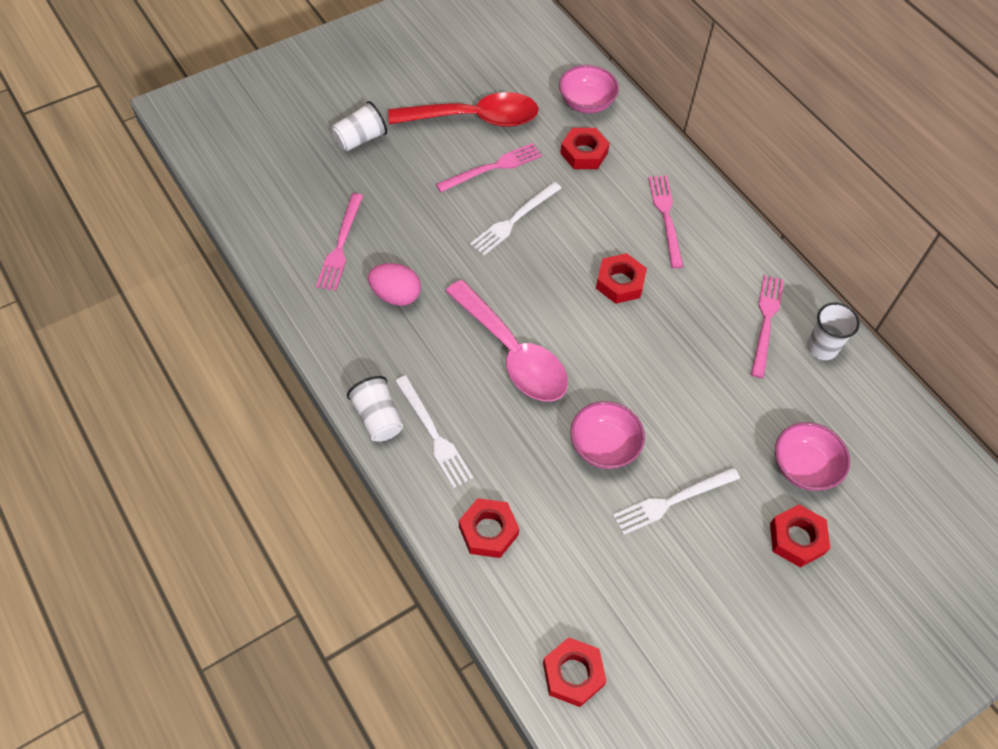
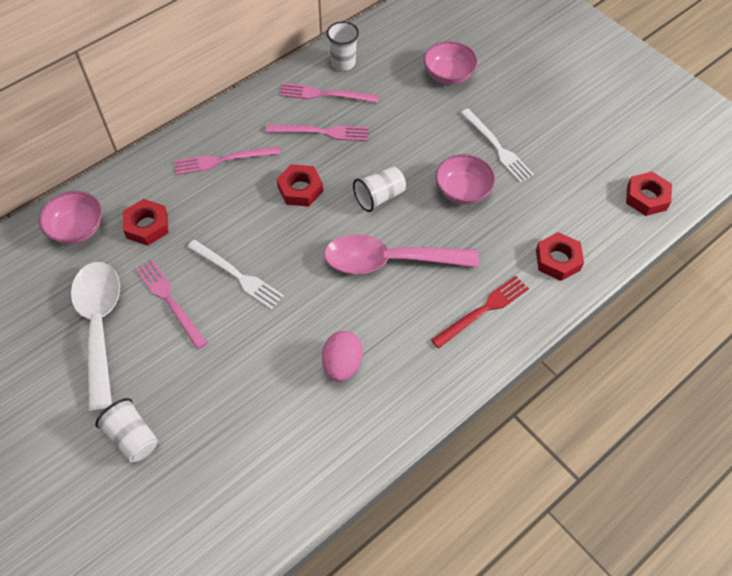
camera: 95 degrees left, 0 degrees up
(340, 245) = (286, 427): pink fork -> pink fork (321, 132)
(378, 418) = (478, 357): white cup -> white cup (379, 197)
(433, 434) = (483, 310): white fork -> red fork
(475, 118) = (100, 326): red spoon -> white spoon
(512, 353) = (389, 261): pink spoon -> pink spoon turned 135 degrees counterclockwise
(797, 539) = (505, 79): red nut -> none

